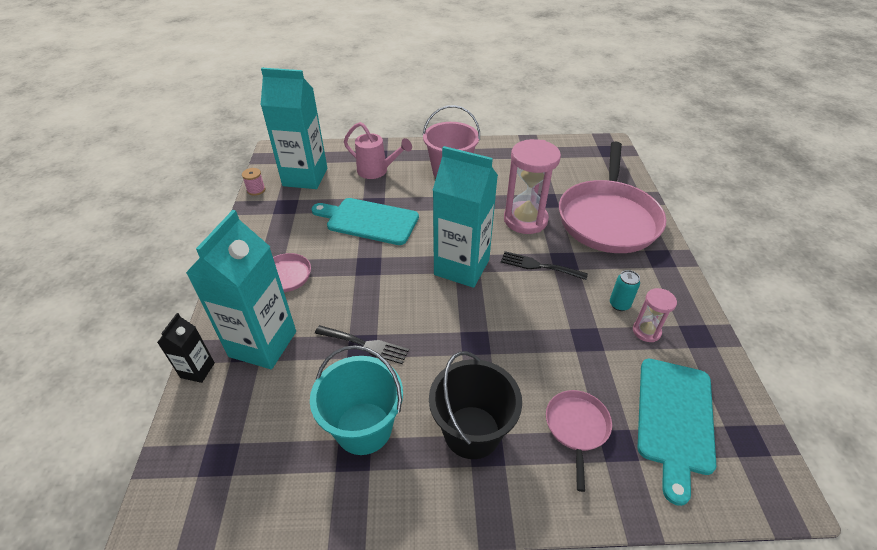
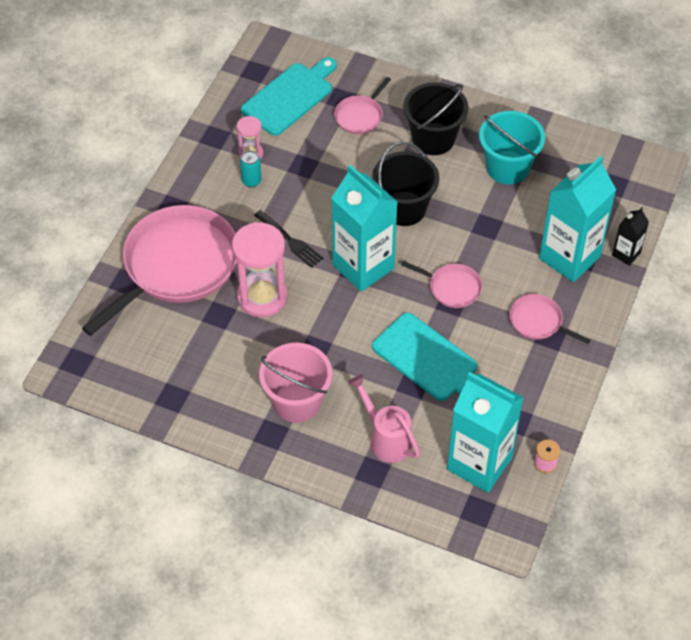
camera: 155 degrees left, 10 degrees up
(365, 344) = (484, 226): black fork -> none
(373, 277) = (452, 288): none -> pink pan
(456, 332) = (404, 208): none -> black bucket

